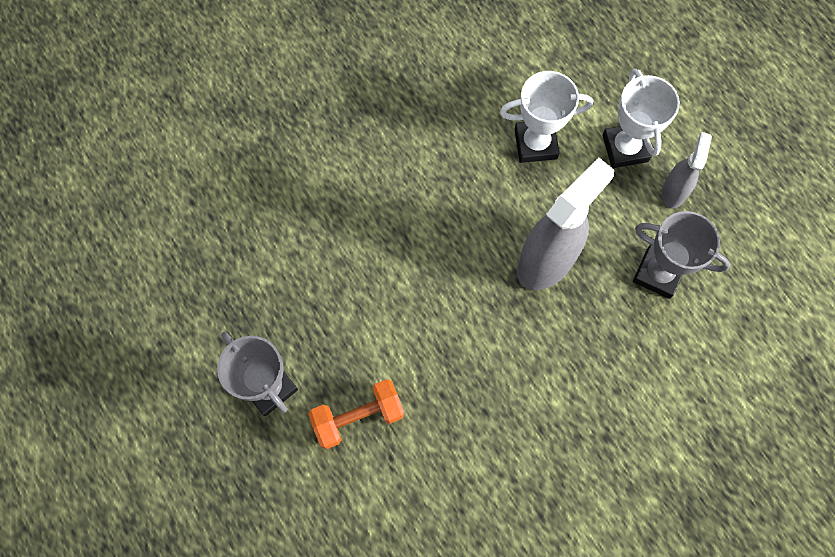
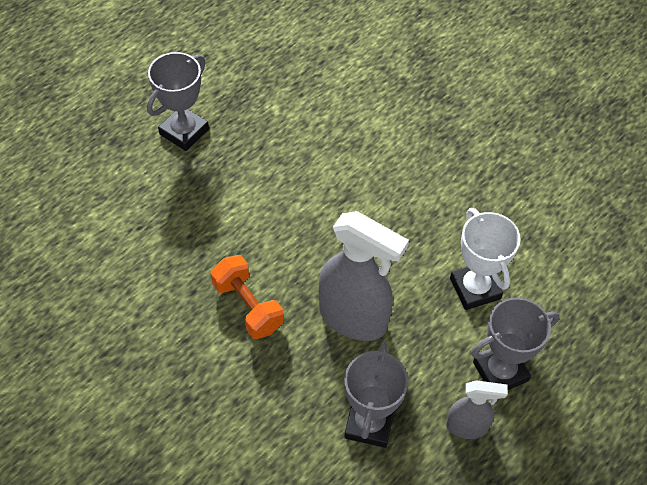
camera: 75 degrees right, 15 degrees down
(358, 417) = (170, 197): orange dumbbell -> orange dumbbell (248, 306)
(625, 148) = (500, 371): white trophy -> grey trophy

